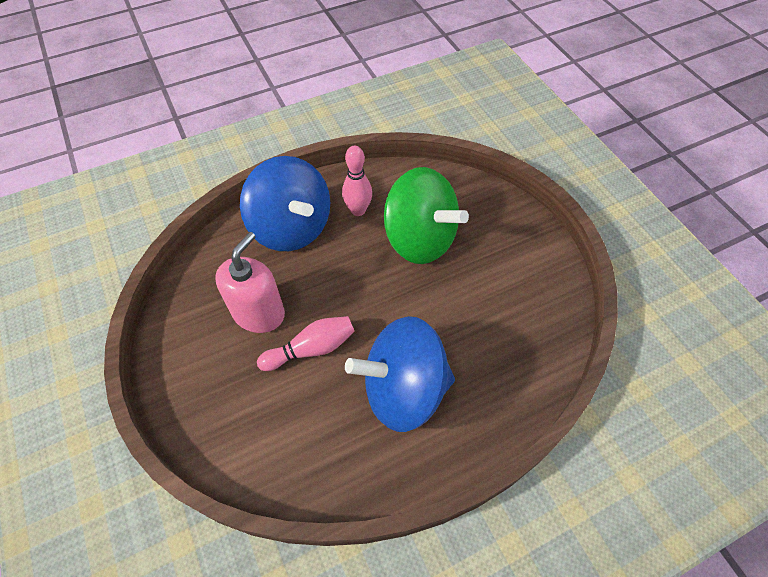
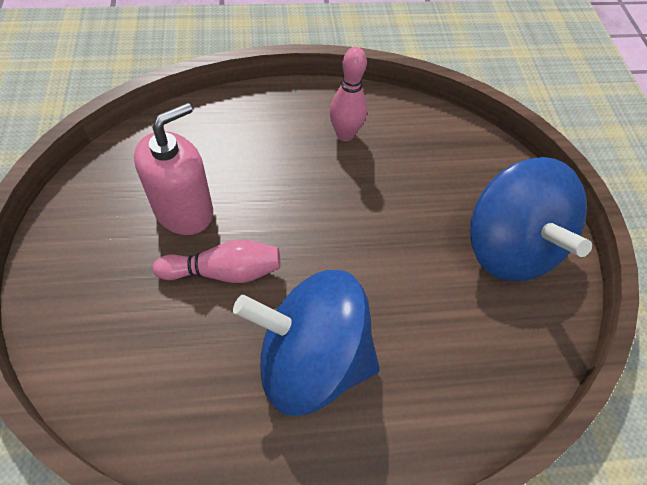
camera: 15 degrees right, 0 degrees up
(291, 227) = (262, 129): blue spinning top -> blue spinning top (508, 247)
(419, 239) = (403, 189): green spinning top -> none

